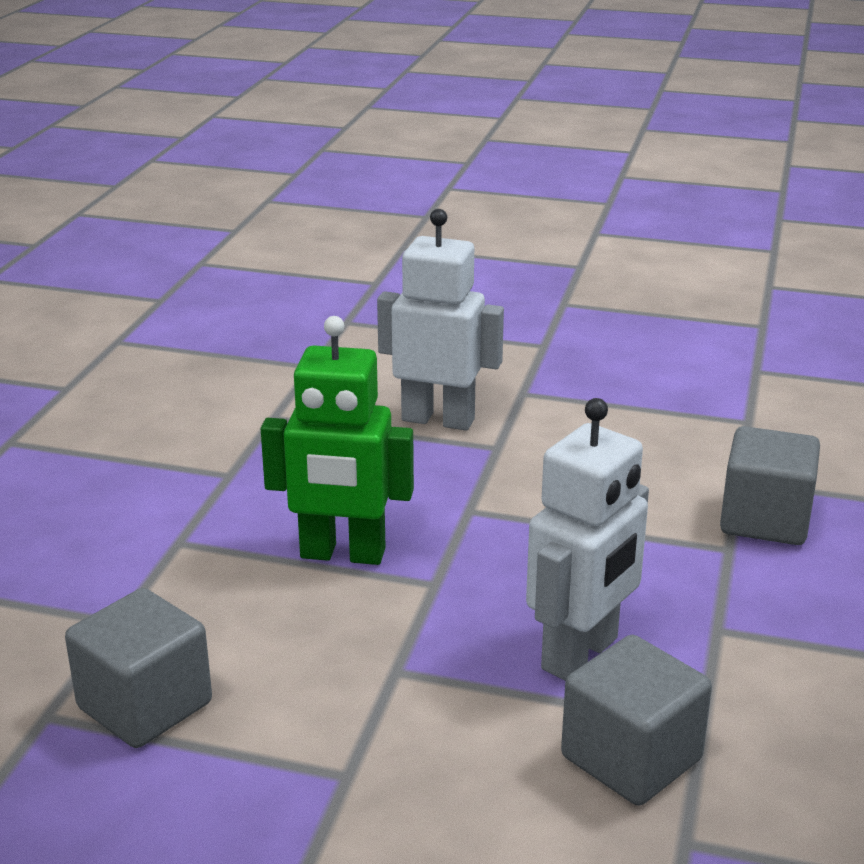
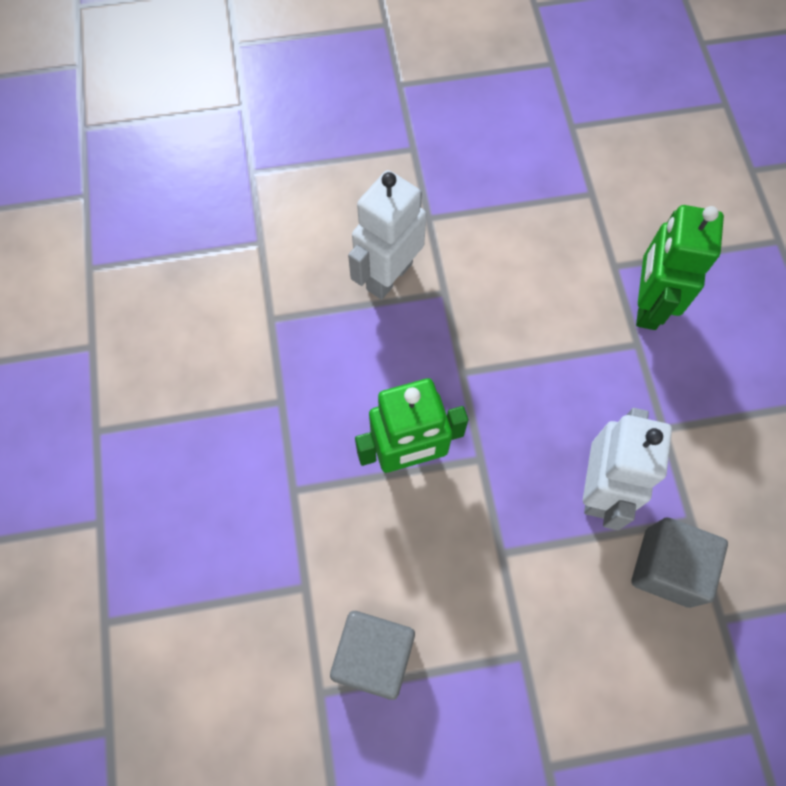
camera: 25 degrees left, 40 degrees up
(438, 419) = (389, 276): white robot -> white robot turned 45 degrees counterclockwise
(765, 520) = (647, 305): grey cube -> green robot

